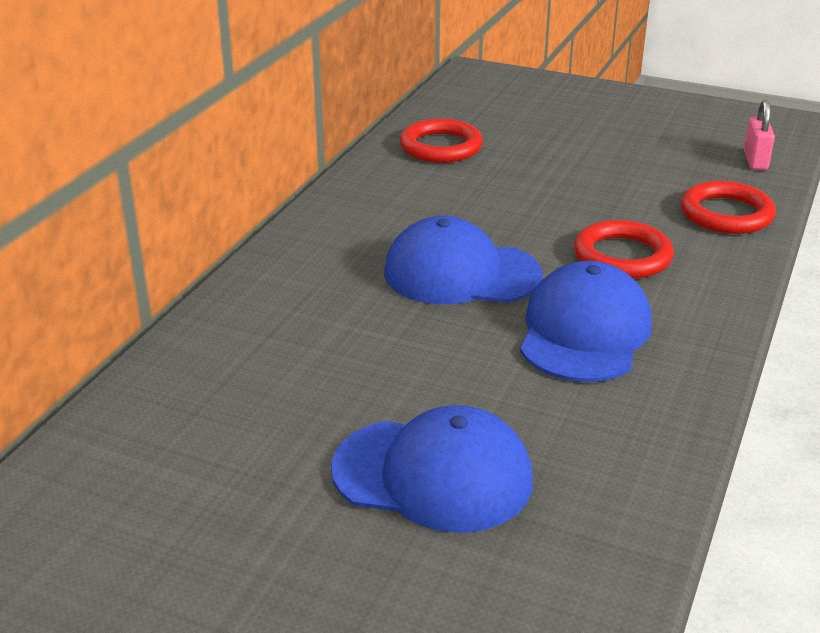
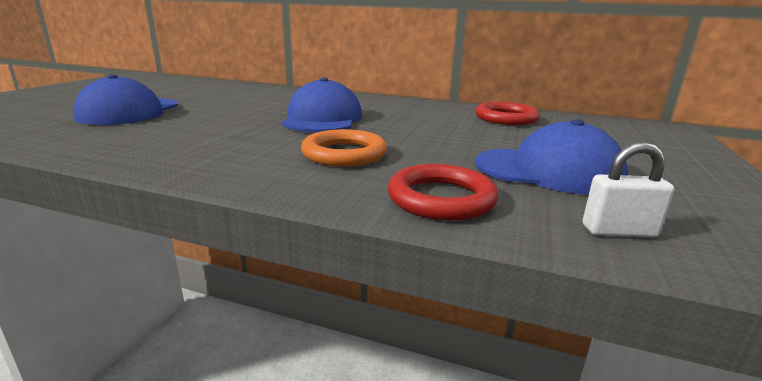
camera: 85 degrees right, 10 degrees down
(584, 332) = (237, 139): blue cap -> blue cap (548, 171)
(622, 256) = (344, 154): red ring -> orange ring
(755, 160) = (618, 231): pink padlock -> white padlock

